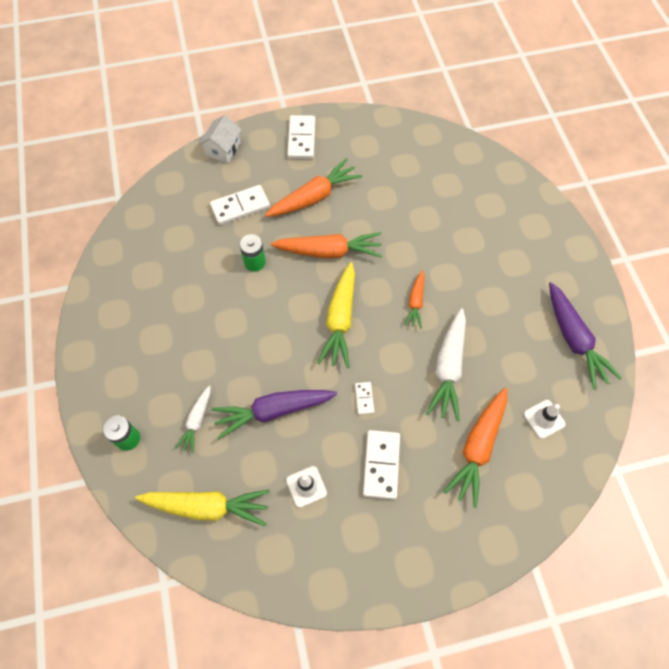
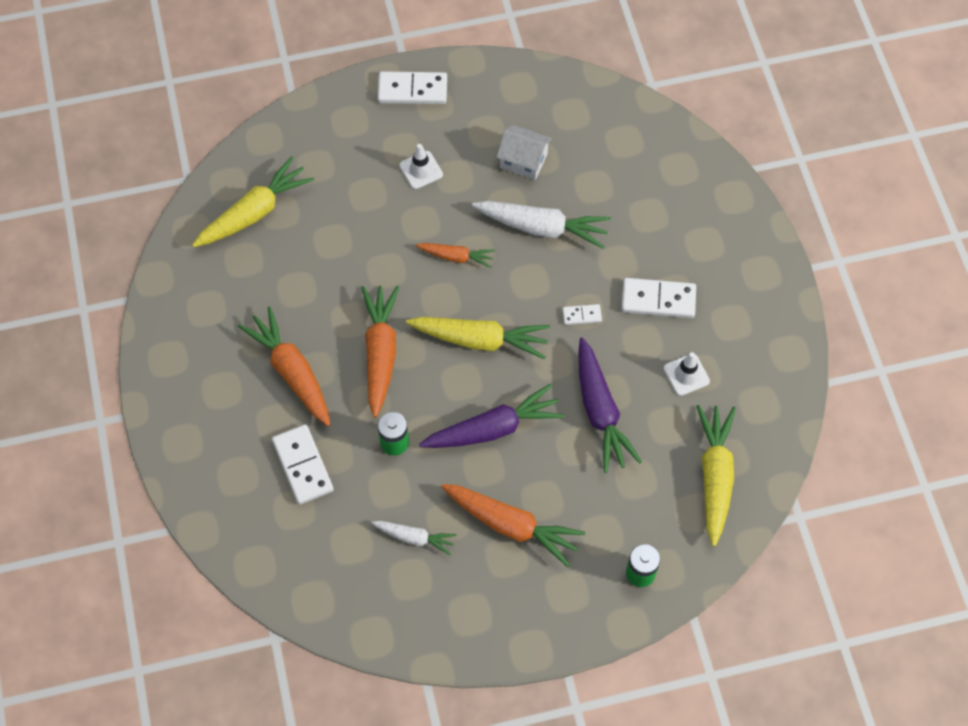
camera: 90 degrees left, 0 degrees up
(196, 421) = (615, 496): white carrot -> white carrot (414, 538)
(223, 149) = (198, 495): white house -> white house (523, 161)
(301, 139) = (187, 390): white domino -> white domino (412, 90)
(445, 169) = (254, 212): none -> yellow carrot
(478, 447) = (634, 206): orange carrot -> orange carrot (511, 525)
(544, 419) = (600, 141): white traffic cone -> white traffic cone (421, 170)
(573, 339) = (505, 101): purple carrot -> purple carrot (493, 429)

